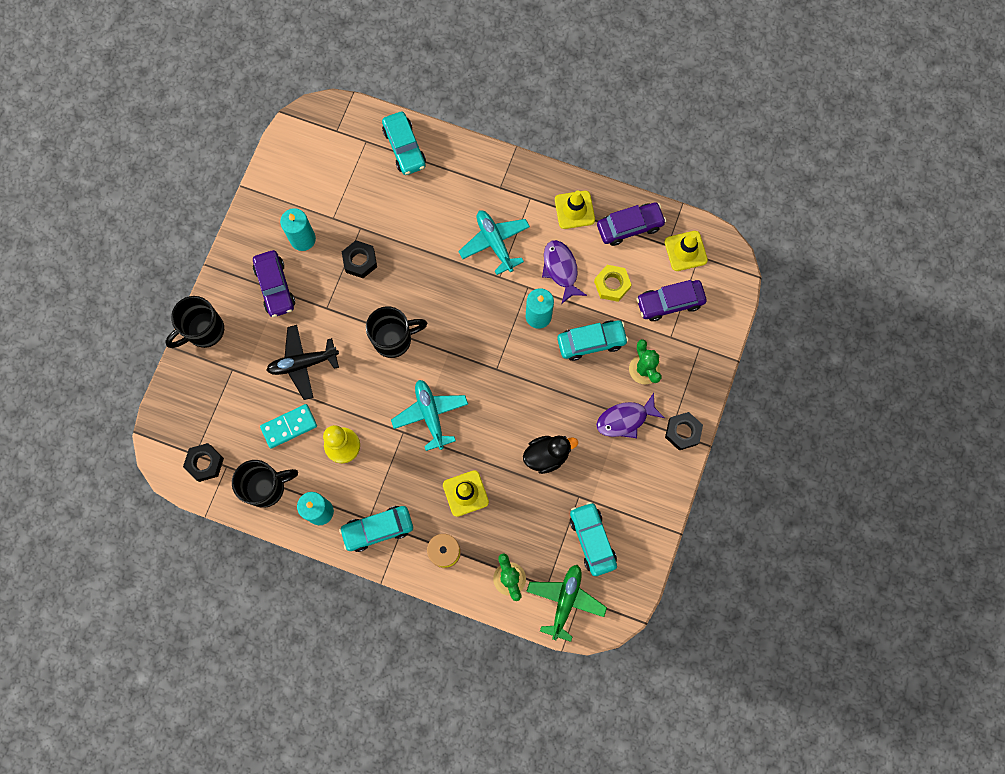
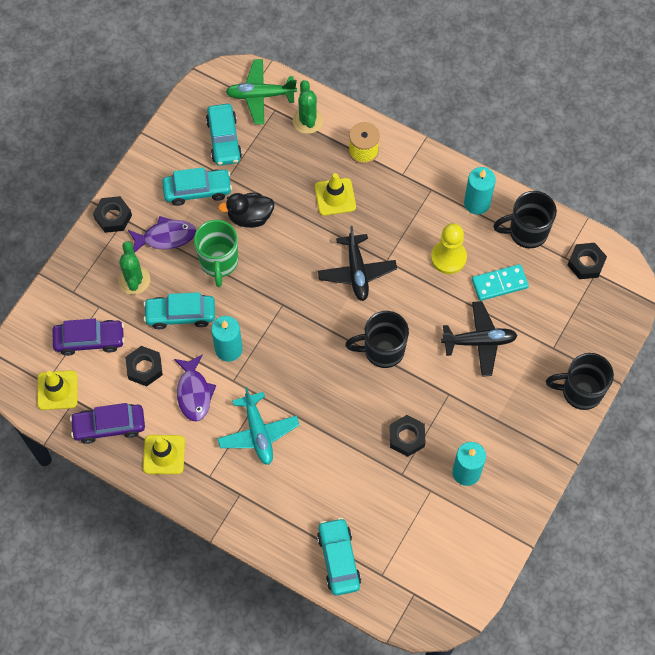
camera: 170 degrees left, 10 degrees down
(204, 331) = (580, 391): black mug -> black mug turned 150 degrees counterclockwise
(275, 287) = (501, 425): purple car -> none
(378, 529) = (423, 179): turquoise car -> turquoise car (197, 190)
(430, 415) = (357, 272): turquoise plane -> black plane
(565, 601) = (260, 95): green plane -> green plane turned 60 degrees clockwise
(567, 402) = (219, 262): none -> green mug
(612, 285) = (144, 368): yellow nut -> black nut

